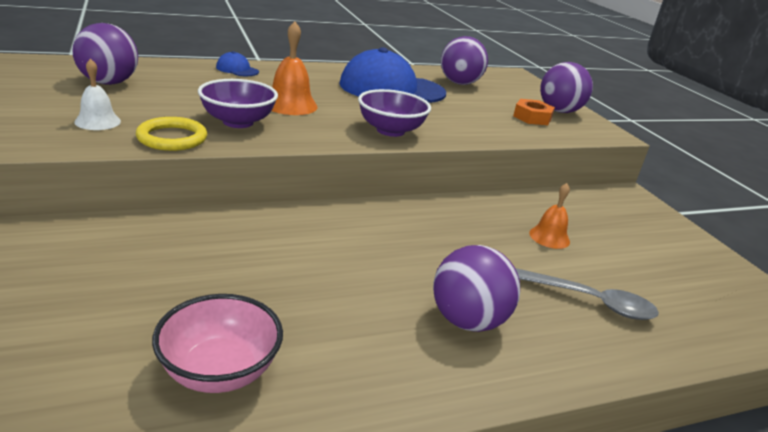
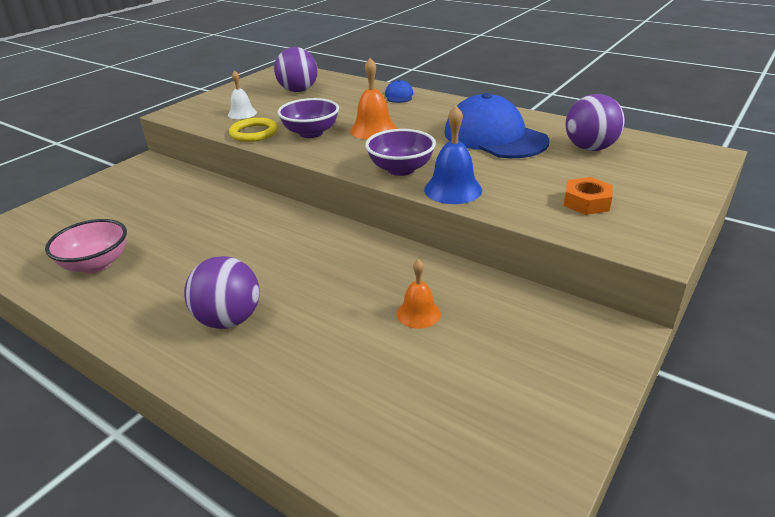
camera: 60 degrees right, 5 degrees up
(456, 134) = (453, 189): none -> blue bell
(559, 111) = (649, 207): purple ball -> none
(588, 301) = (330, 367): grey spoon -> none

